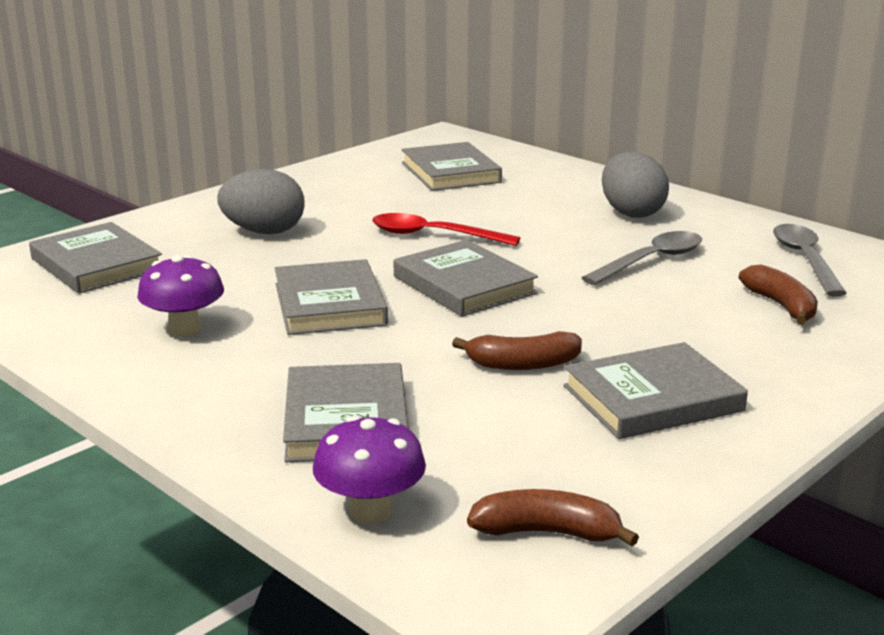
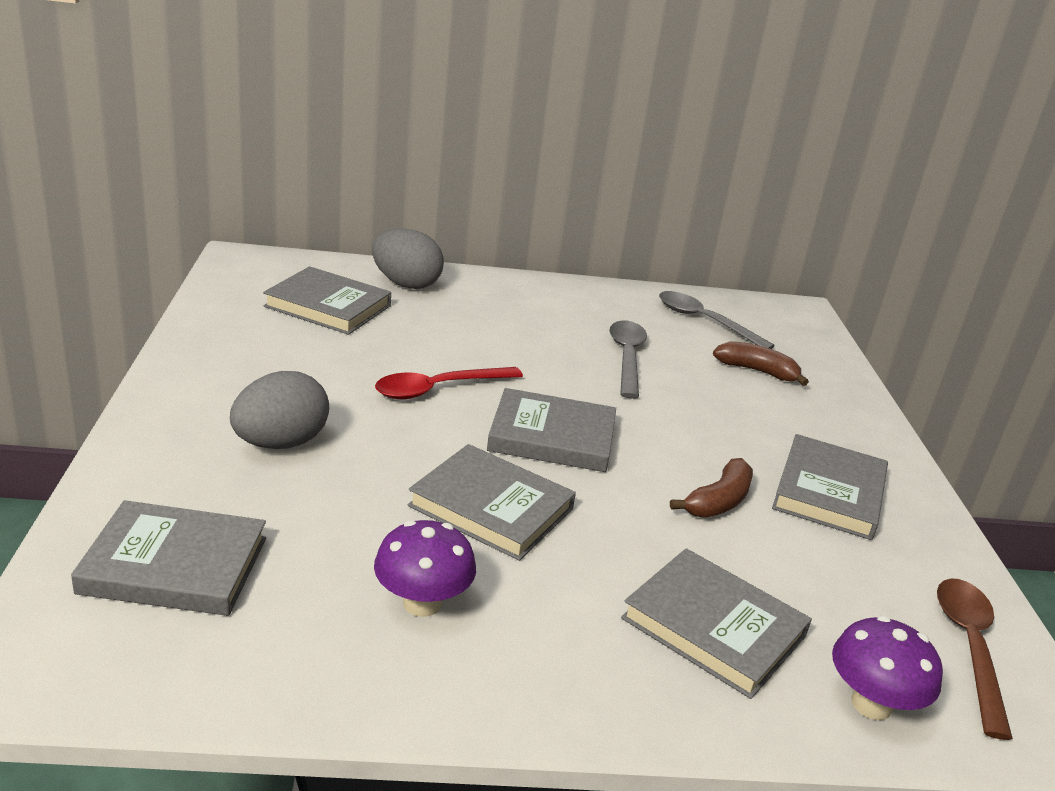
camera: 50 degrees left, 5 degrees up
(547, 532) = (969, 647): brown banana -> brown spoon
(631, 213) = (538, 310): grey egg -> grey egg (406, 284)

